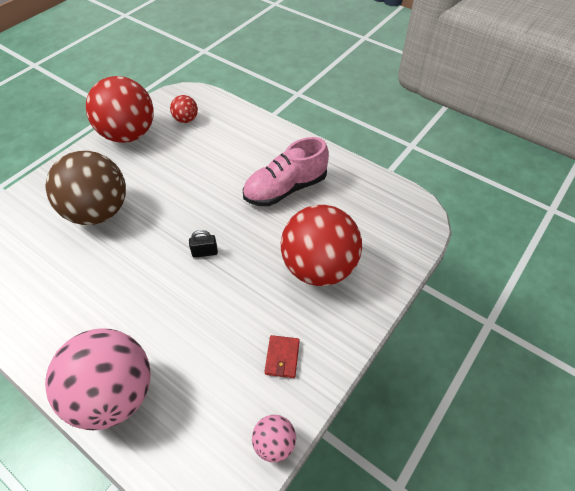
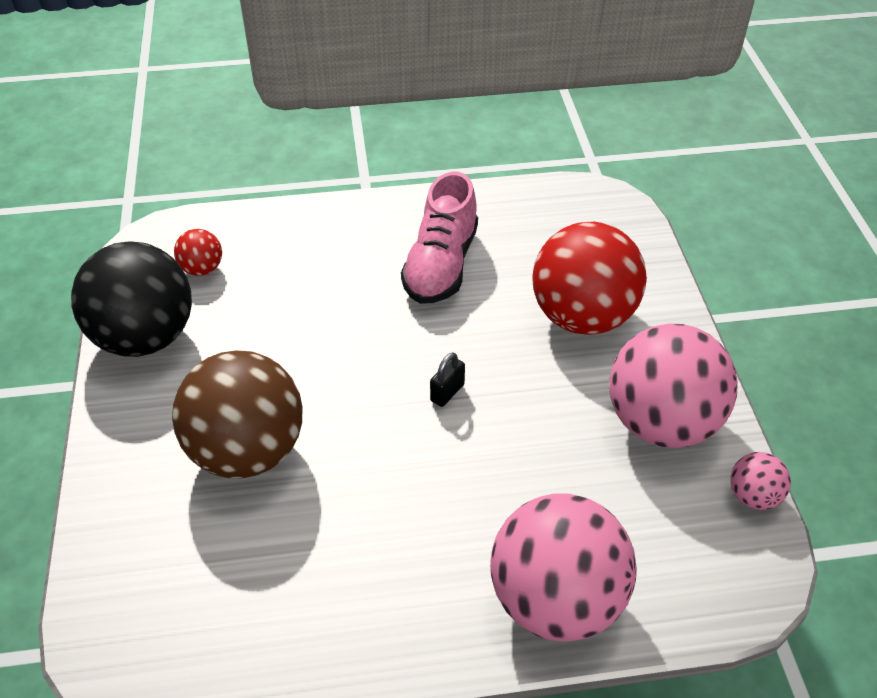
camera: 45 degrees left, 5 degrees down
(129, 134) = (145, 337): red ball -> black ball
(282, 357) = (661, 423): red wallet -> pink ball

